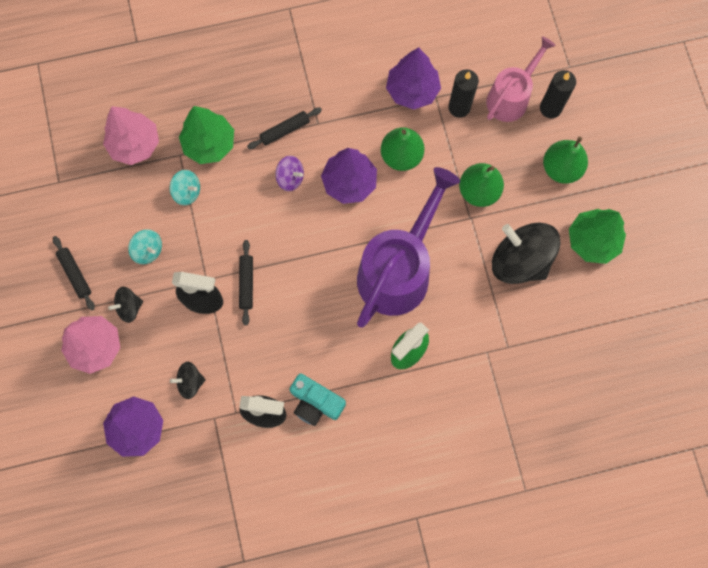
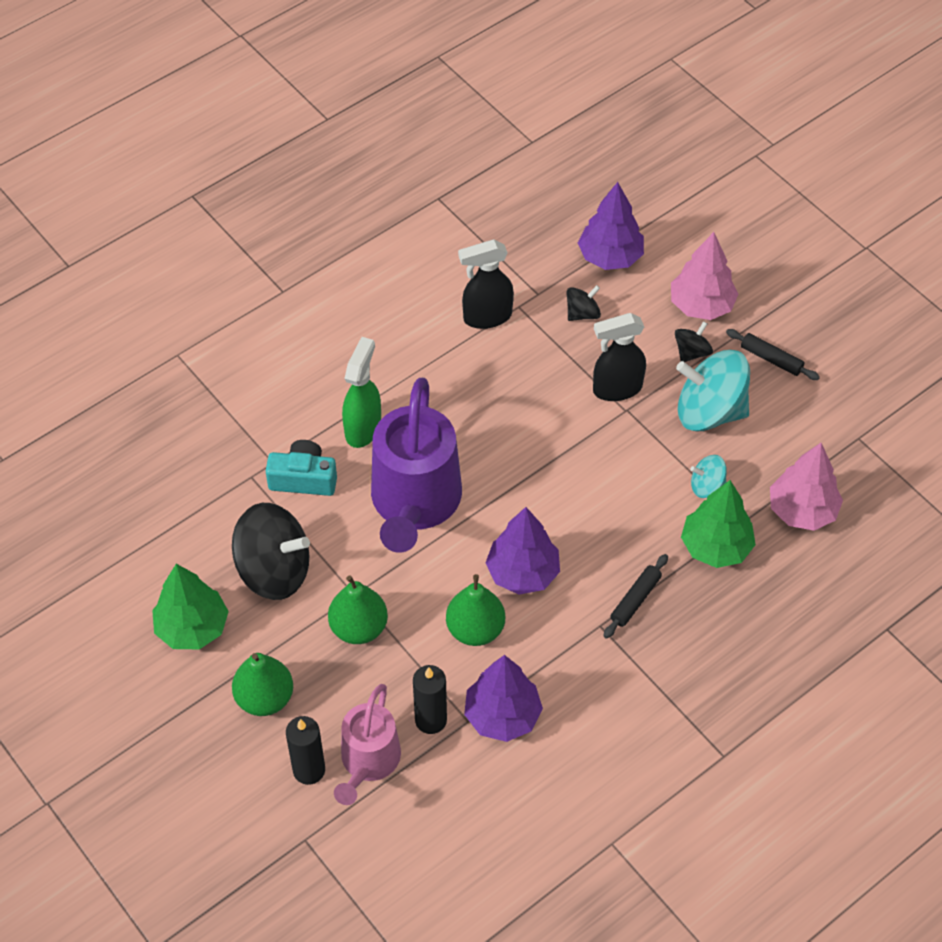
camera: 155 degrees right, 20 degrees down
(148, 250) = (709, 411): turquoise spinning top -> turquoise spinning top, size x2.07
(246, 283) = (580, 423): black rolling pin -> none
(290, 178) = (596, 549): purple spinning top -> none
(315, 402) = (439, 345): turquoise camera -> turquoise camera (303, 478)

